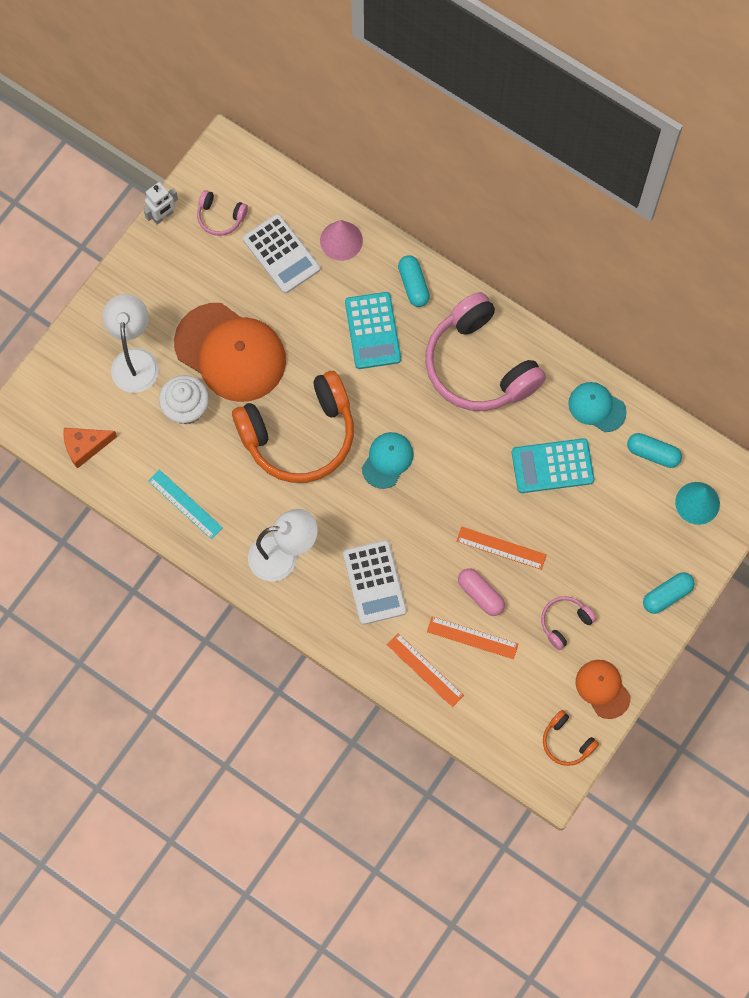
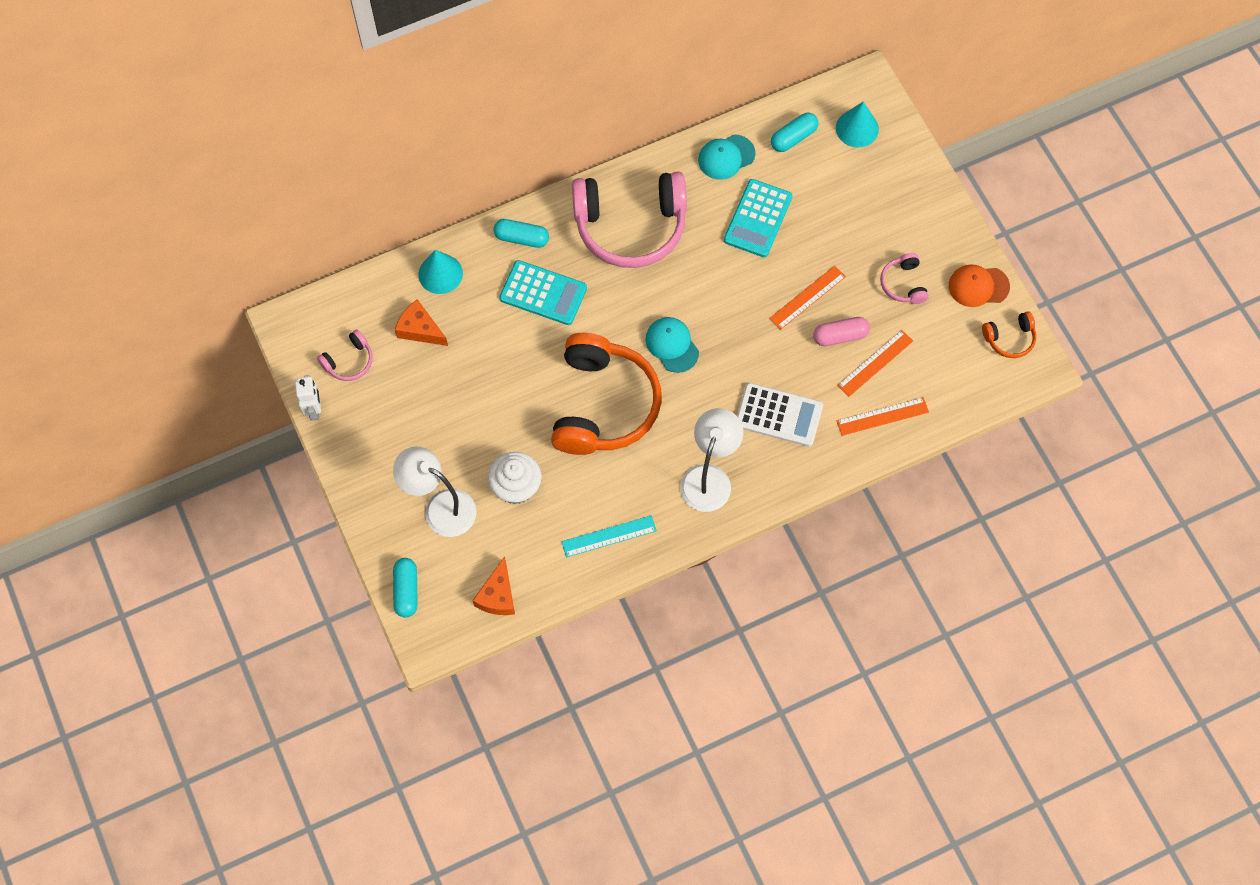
camera: 60 degrees left, 5 degrees down
(230, 352) = (487, 421): orange cap -> none
(281, 254) = (420, 329): white calculator -> orange cheese
(341, 240) = (440, 274): pink cone -> turquoise cone
(667, 595) = (924, 194): turquoise capsule -> turquoise capsule (406, 590)

